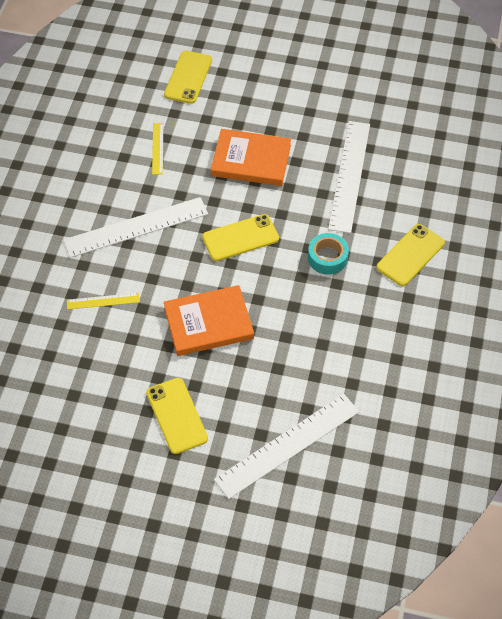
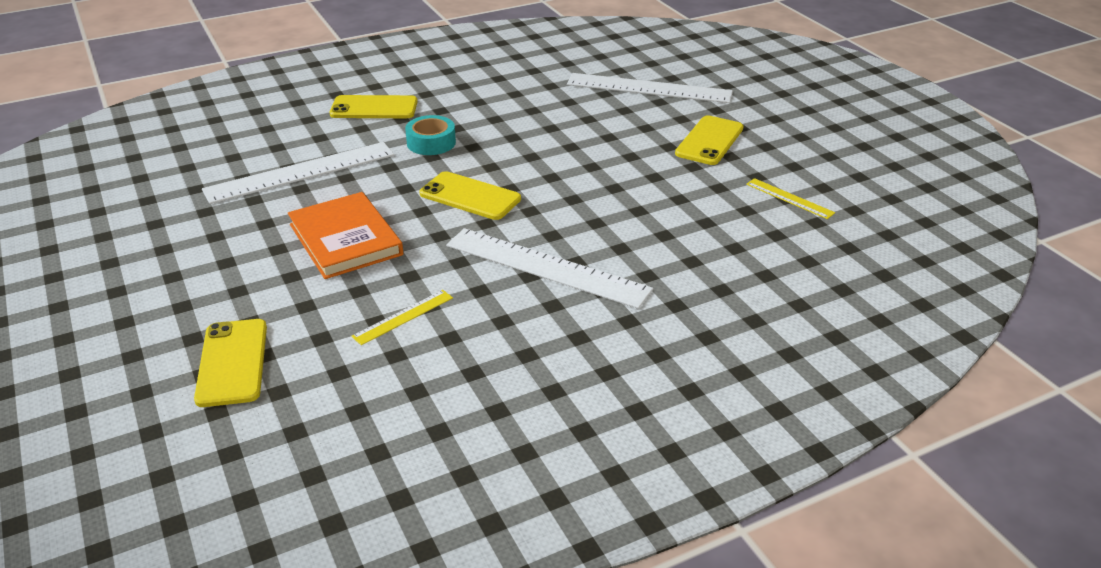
camera: 130 degrees left, 20 degrees down
(103, 301) = (668, 237): yellow ruler -> yellow ruler (789, 198)
(188, 77) = (232, 362): yellow phone -> yellow phone turned 75 degrees counterclockwise
(208, 323) = (596, 168): orange book -> none

